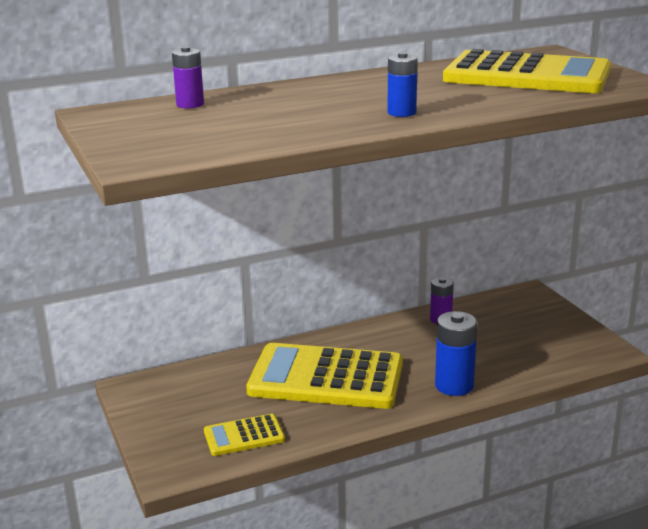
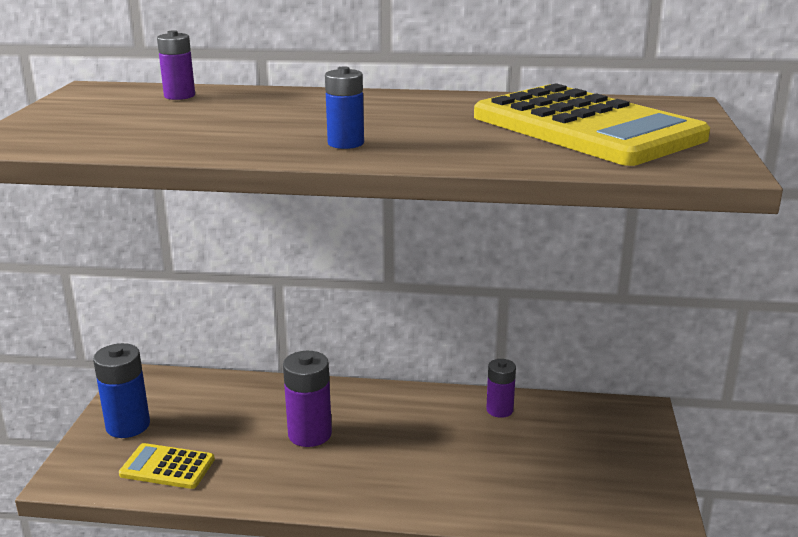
camera: 30 degrees right, 0 degrees up
(326, 378) = (309, 434): yellow calculator -> purple battery
(454, 385) = (426, 494): blue battery -> blue battery (128, 425)

